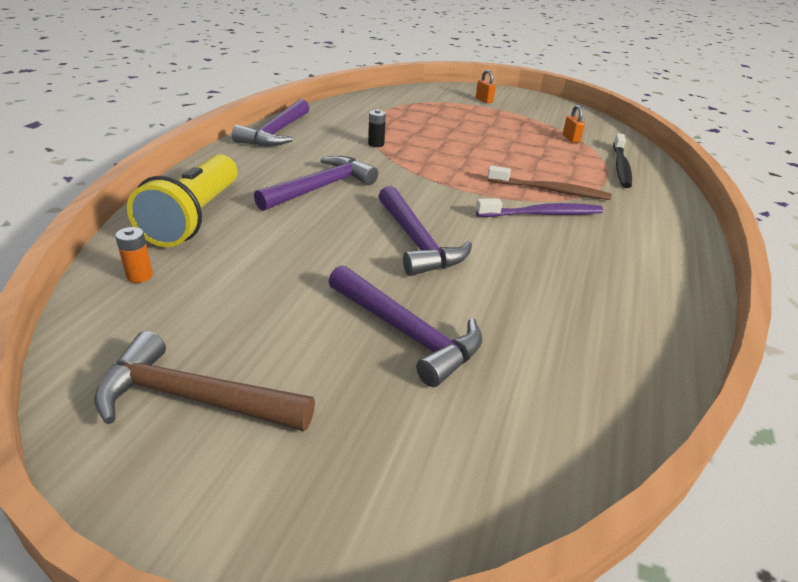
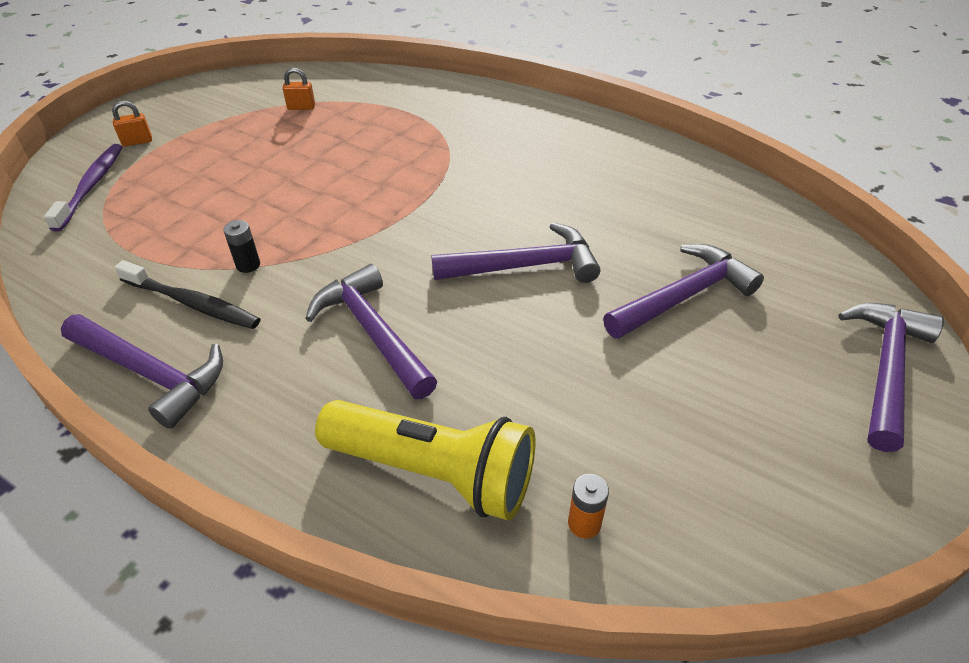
camera: 75 degrees left, 10 degrees up
(193, 399) = (795, 452): brown hammer -> none
(320, 501) = (885, 369): none -> purple hammer
(542, 214) = (478, 171): purple toothbrush -> purple toothbrush (91, 186)
(550, 190) = (428, 153): brown toothbrush -> none
(621, 166) = (385, 96): black toothbrush -> black toothbrush (192, 303)

